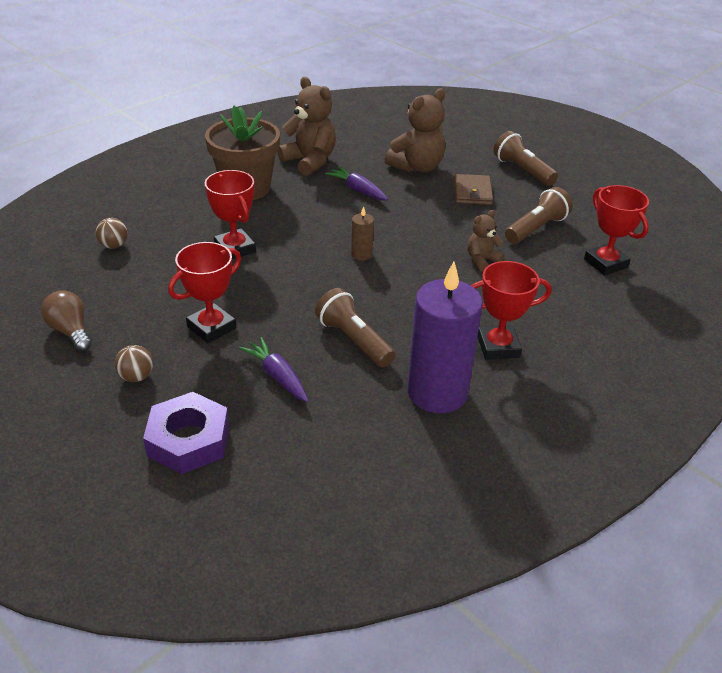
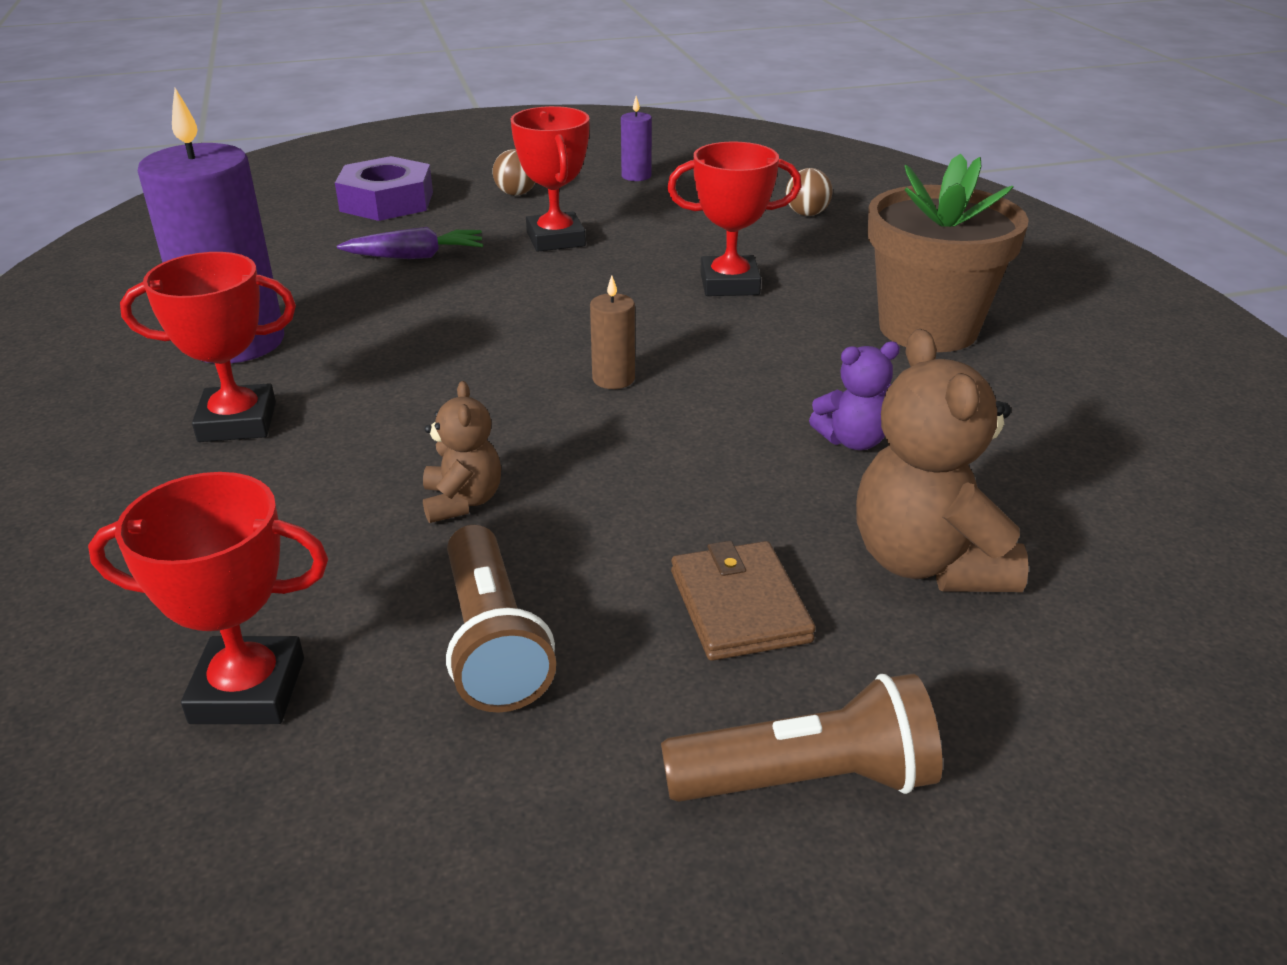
camera: 120 degrees right, 5 degrees down
(70, 331) = (636, 176): brown light bulb -> purple candle
(309, 161) = (1019, 417): brown teddy bear -> none
(354, 340) = (413, 316): brown flashlight -> none
(358, 190) = (853, 440): purple carrot -> purple teddy bear
(472, 192) = (740, 606): brown wallet -> brown wallet turned 45 degrees clockwise
(498, 347) = (237, 422): red trophy -> red trophy turned 60 degrees clockwise

